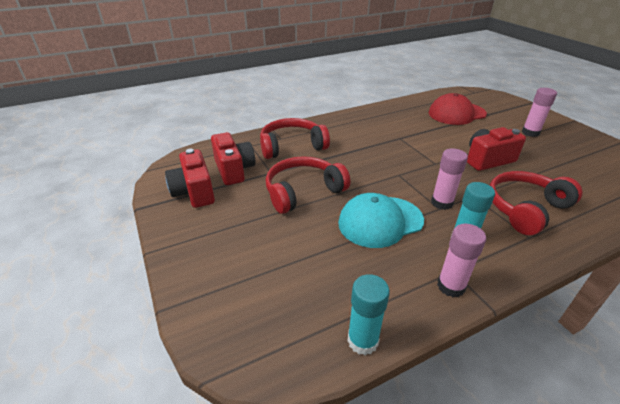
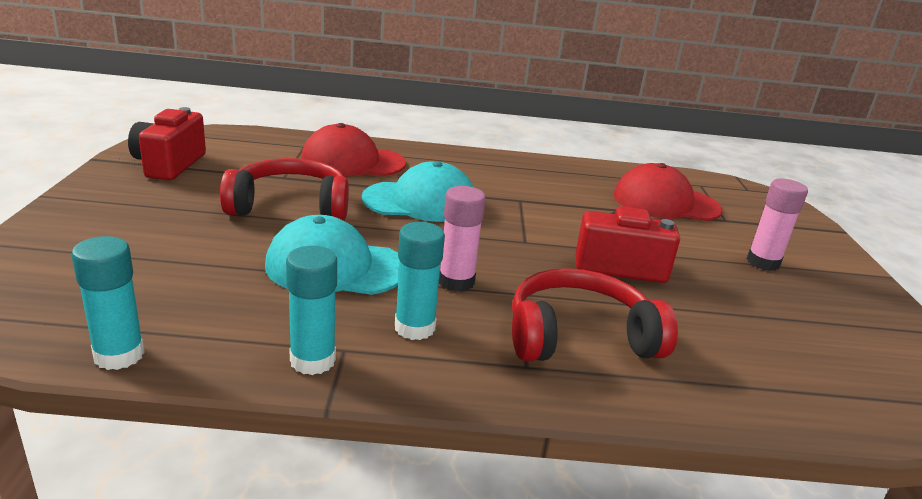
camera: 25 degrees right, 10 degrees down
(234, 170) = (245, 161): red camera -> none
(292, 146) = (352, 162): red headphones -> red cap
(360, 159) = (420, 201): none -> turquoise cap
(451, 286) = (312, 360): pink glue stick -> turquoise glue stick

